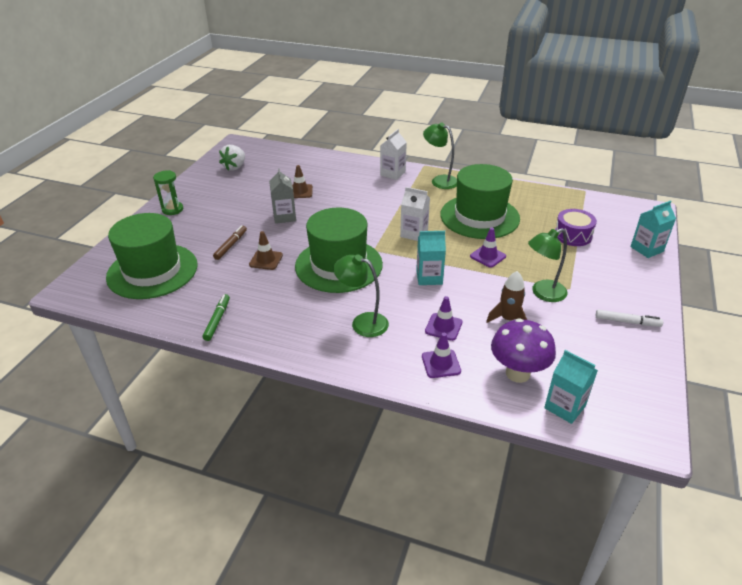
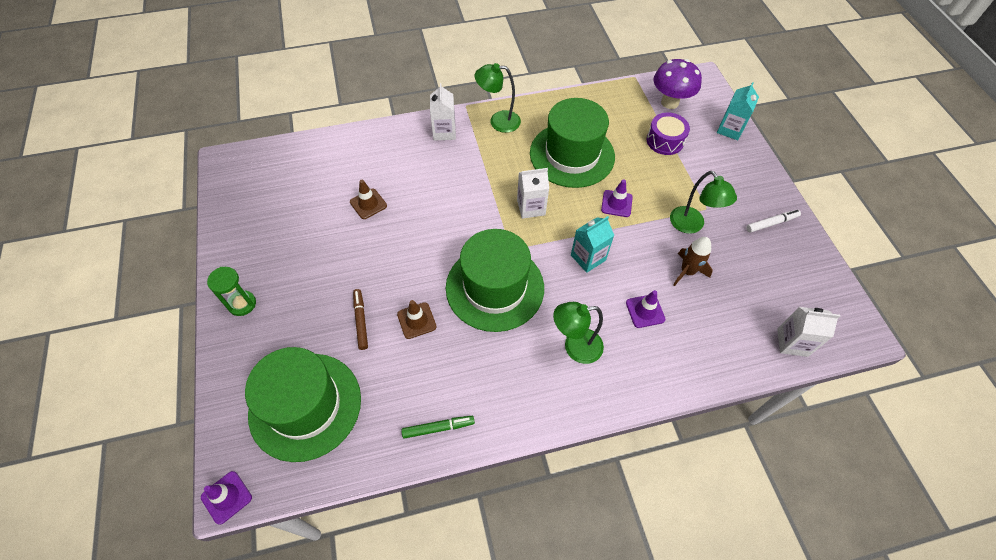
camera: 35 degrees left, 20 degrees up
(217, 320) = (438, 428): green marker -> green marker turned 105 degrees clockwise
(235, 167) = (258, 201): white strawberry -> none
(284, 217) = (383, 249): grey carton -> none
(441, 364) = (674, 355): purple traffic cone -> purple traffic cone (226, 497)
(517, 373) = (737, 328): purple mushroom -> purple mushroom (669, 102)
(543, 293) = (691, 225): green lamp -> green lamp turned 60 degrees counterclockwise
(565, 407) = (792, 342): turquoise carton -> white carton

